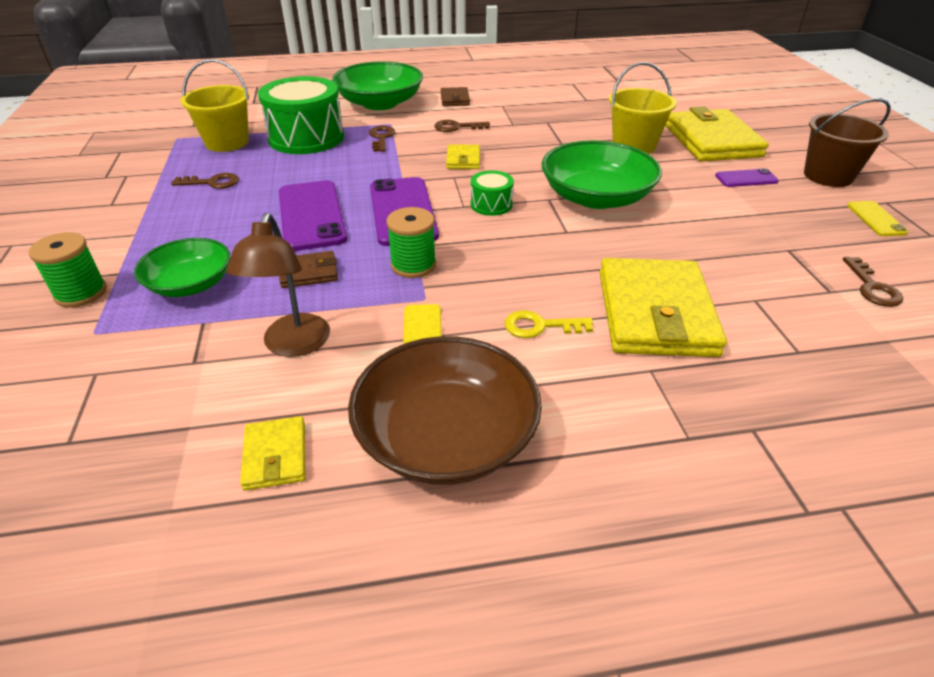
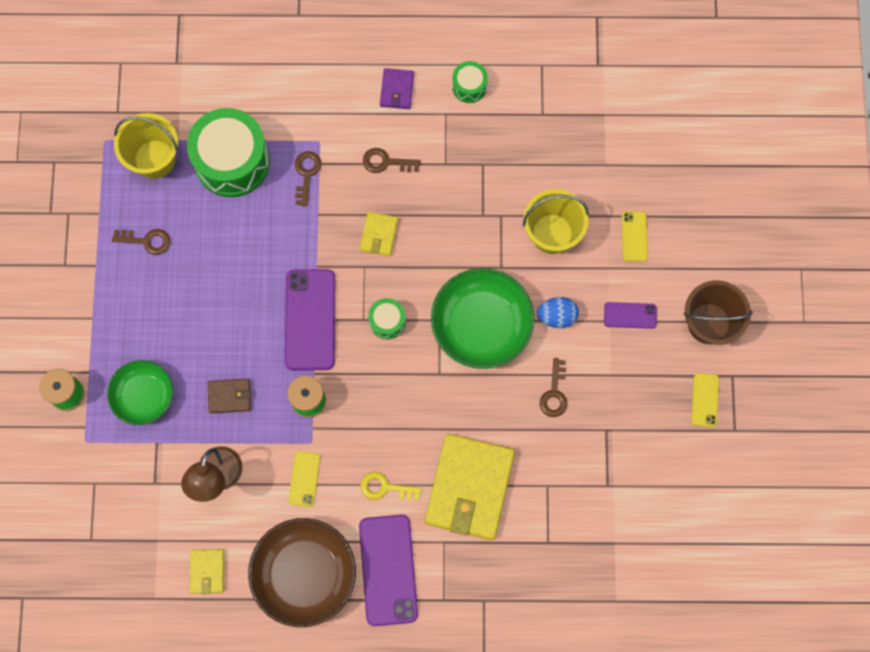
camera: 10 degrees right, 35 degrees up
(311, 215) = (233, 313): purple phone -> purple phone (388, 570)
(380, 103) = (313, 87): green bowl -> none
(455, 99) = (397, 90): brown wallet -> purple wallet
(517, 94) = (469, 86): none -> green drum
(672, 185) = (556, 316): none -> blue egg
(712, 141) = (634, 236): yellow wallet -> yellow phone
(872, 287) = (641, 487): brown key -> brown key (554, 393)

